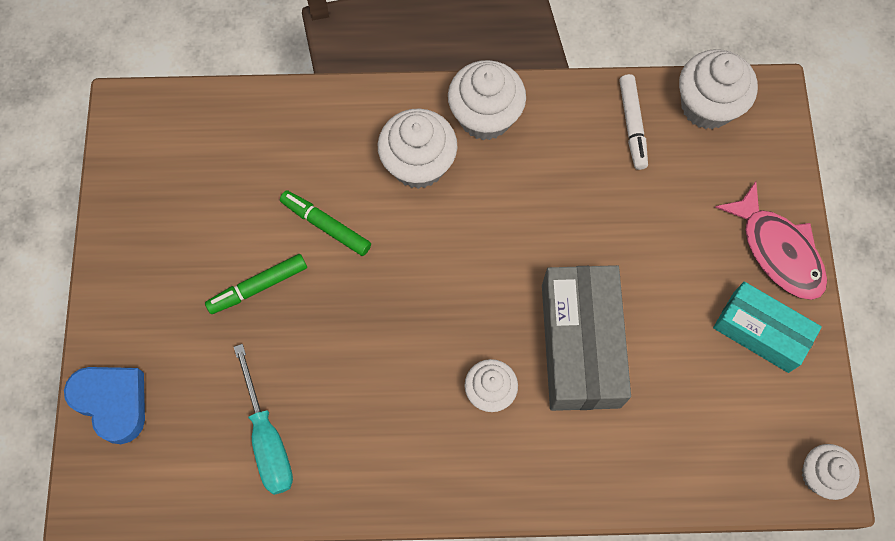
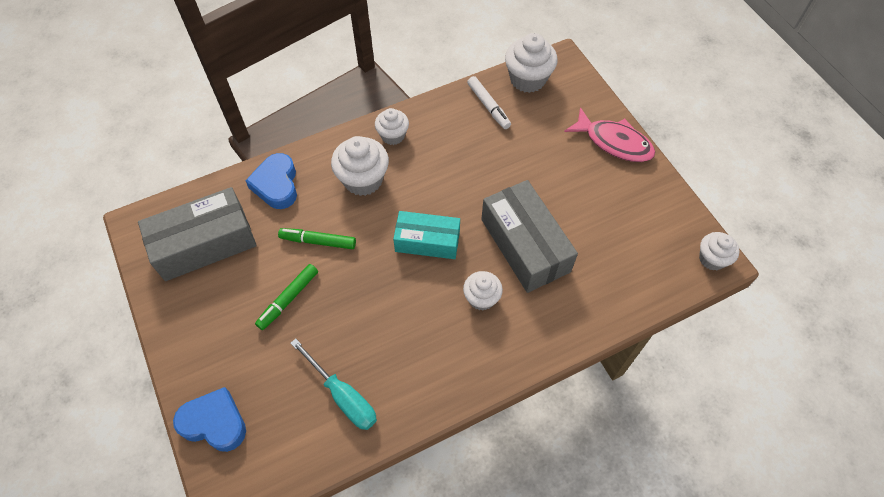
camera: 25 degrees left, 10 degrees down
(192, 170) = (204, 243): none -> grey box
(309, 126) = (276, 185): none -> blue heart
(485, 117) = (393, 135): white cupcake -> white cupcake, size x0.63
(760, 332) = (630, 192): turquoise box -> turquoise box (427, 241)

